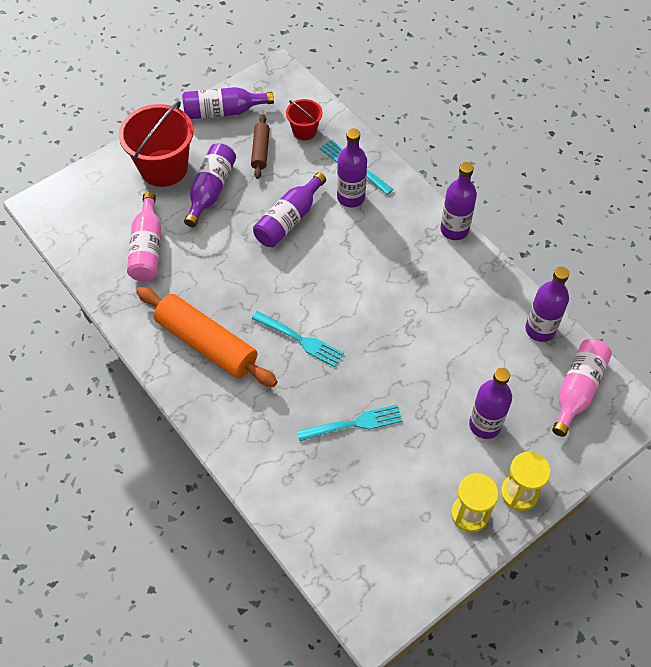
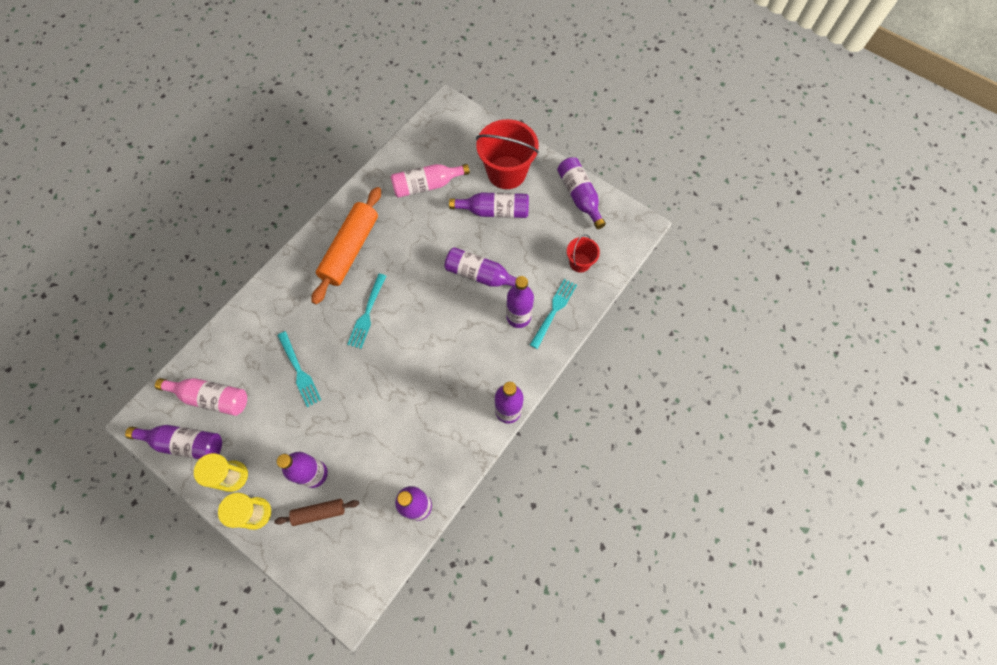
camera: 75 degrees right, 10 degrees up
(260, 151) = (546, 235): brown rolling pin -> brown rolling pin (319, 512)
(415, 568) = (185, 443): none -> purple bottle
(577, 390) = (361, 549): pink bottle -> pink bottle (211, 397)

